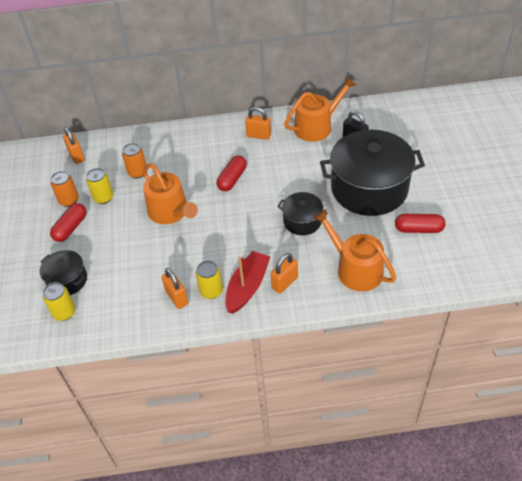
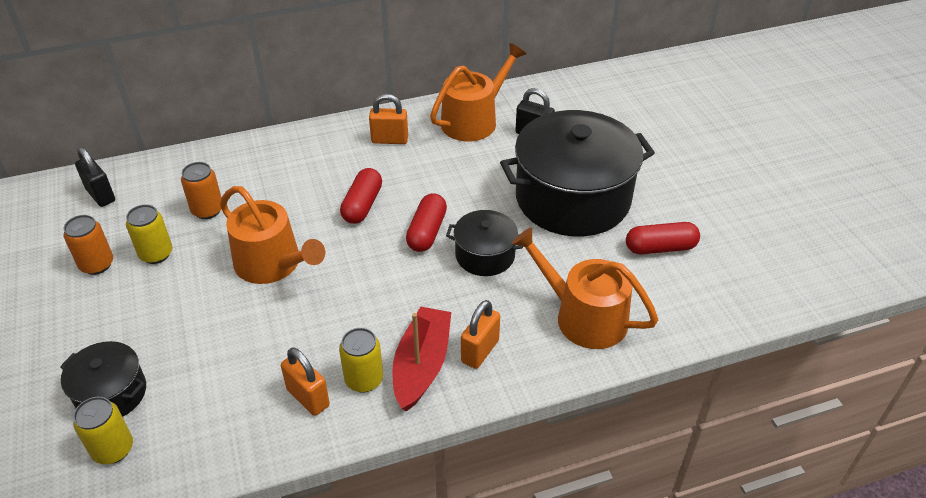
camera: 15 degrees left, 5 degrees down
(71, 228) = (106, 307): red capsule -> red capsule (427, 232)
(76, 156) = (100, 195): orange padlock -> black padlock

